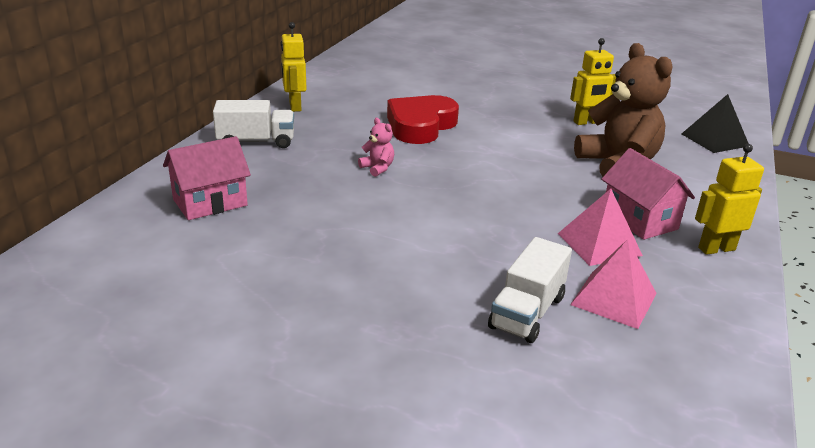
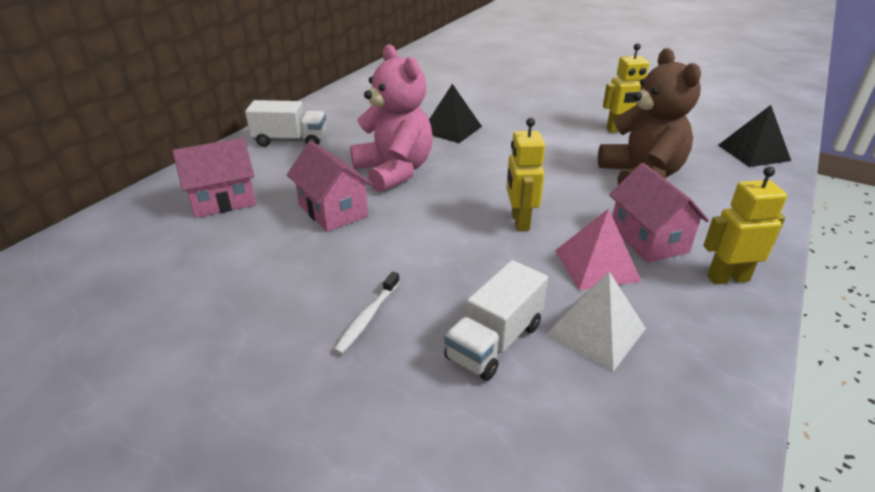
camera: 10 degrees right, 5 degrees up
(294, 106) = (339, 107): yellow robot -> yellow robot (519, 221)
(329, 207) = (333, 210): none -> pink house
(377, 168) = (394, 171): pink teddy bear -> pink teddy bear, size x2.41
(402, 300) = (367, 318): none -> white toothbrush
(420, 126) = (451, 129): red heart -> black pyramid
(614, 299) = (595, 332): pink pyramid -> white pyramid

